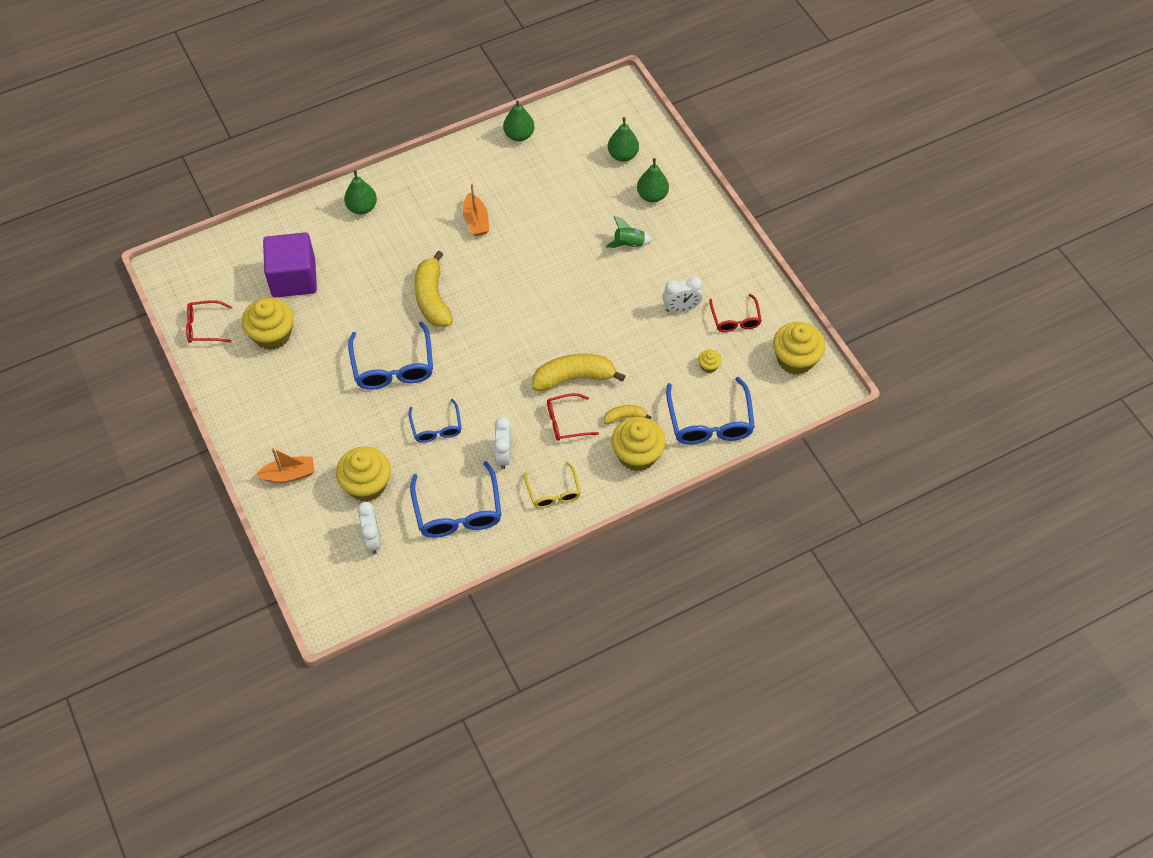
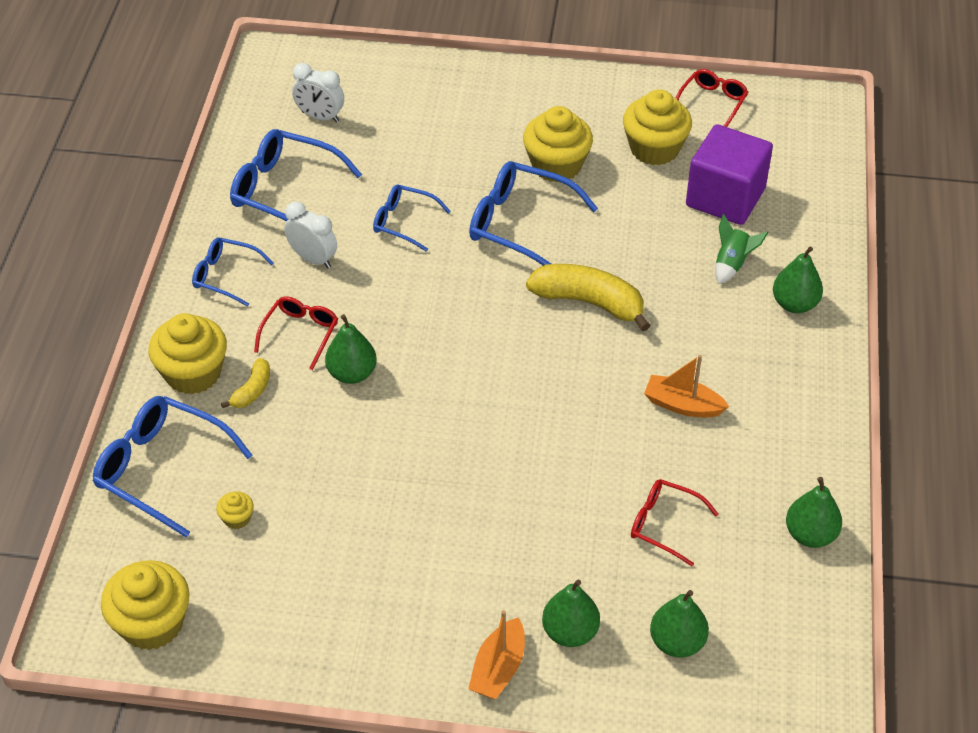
camera: 125 degrees right, 10 degrees down
(289, 474) = (457, 91): orange boat -> orange boat (498, 668)
(366, 484) = (388, 139): yellow cupcake -> yellow cupcake (556, 165)
(553, 492) = (226, 276): yellow glasses -> blue glasses
(574, 378) = (352, 373): yellow banana -> green pear
(628, 244) = (506, 550): green rocket -> green rocket (732, 264)
(681, 308) = (349, 544): white clock -> none
(735, 319) = (276, 595): red glasses -> red glasses (664, 524)

